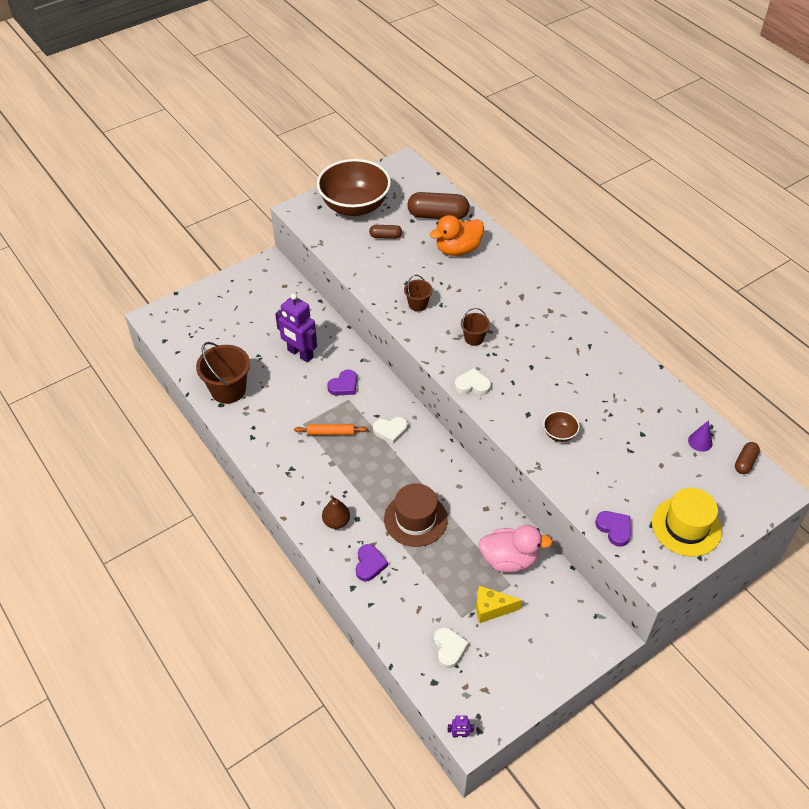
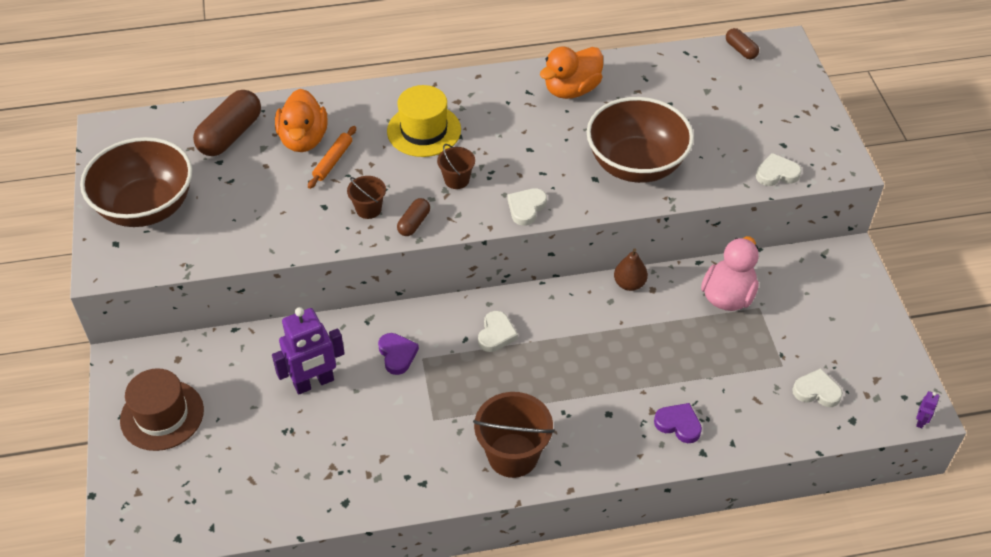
camera: 65 degrees left, 0 degrees up
(228, 390) = (324, 485): brown bucket -> brown bucket (513, 455)
(331, 432) = (464, 395): orange rolling pin -> orange rolling pin (333, 161)
(336, 522) = (603, 436): brown pear -> brown pear (629, 284)
(385, 236) = (228, 197): brown capsule -> brown capsule (414, 223)
(415, 519) = (636, 358): brown hat -> brown hat (162, 415)
(491, 609) = (782, 335): yellow cheese -> none
(559, 434) = (636, 165): brown bowl -> brown bowl, size x2.46
(611, 369) = (571, 89): none -> orange duck
(614, 529) = (776, 173): purple heart -> white heart
(686, 526) = (796, 122): yellow hat -> yellow hat (424, 130)
(700, 441) = (700, 68): purple cone -> none

